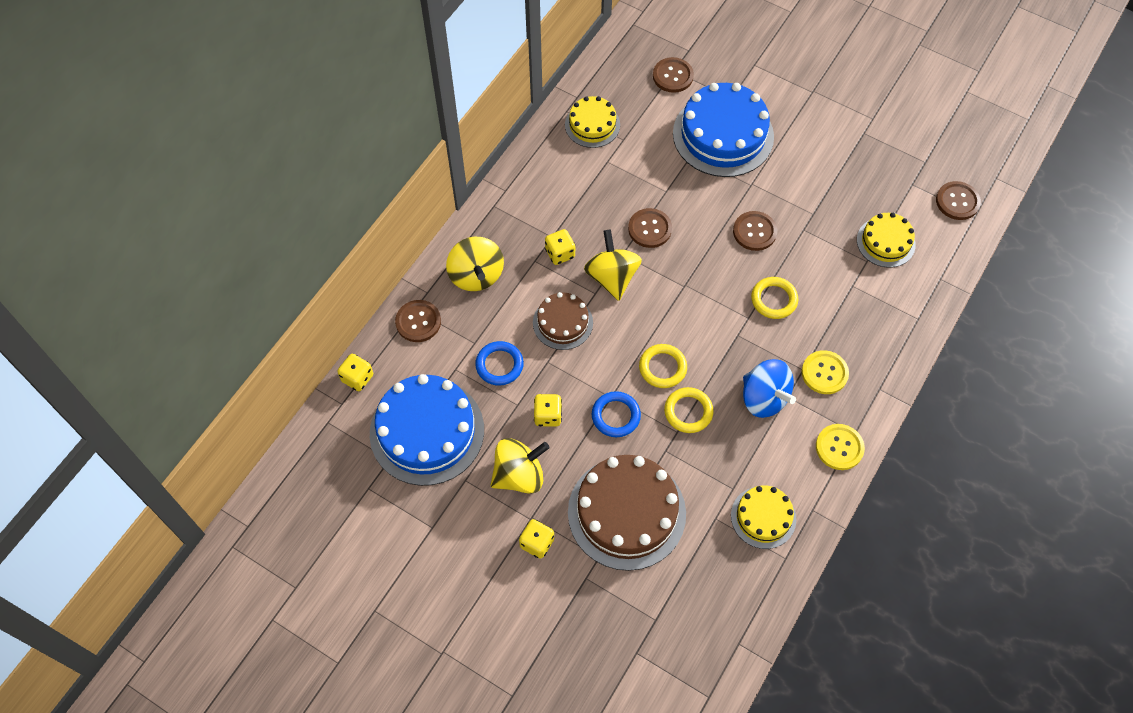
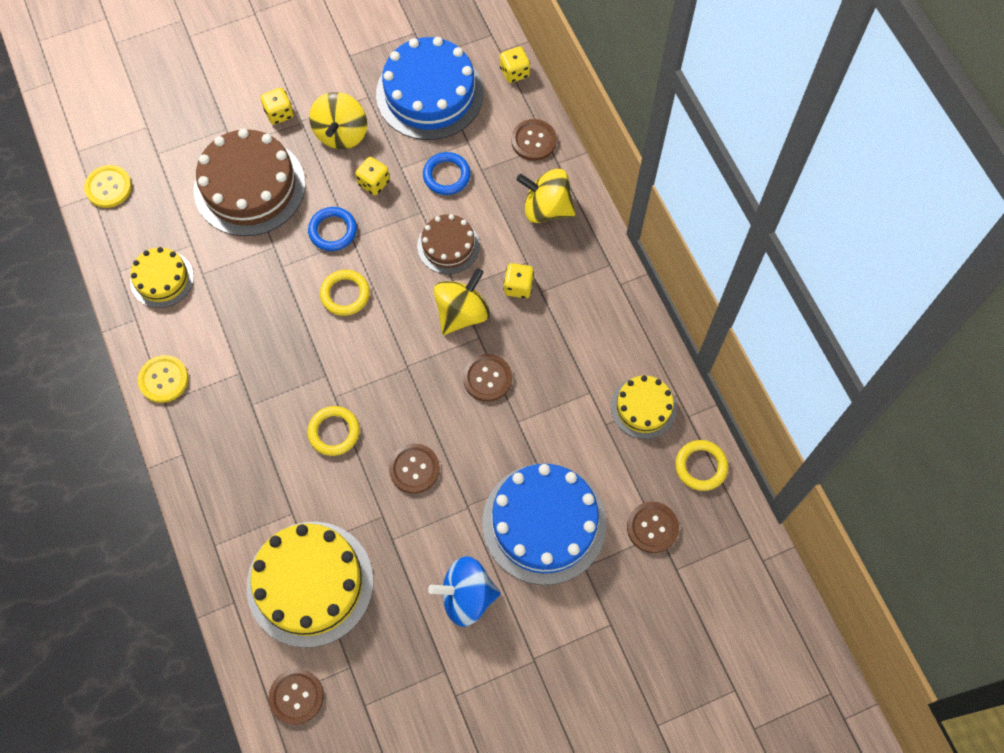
camera: 125 degrees right, 5 degrees up
(612, 277) = (462, 313): yellow spinning top -> yellow spinning top turned 75 degrees counterclockwise
(688, 412) = (291, 286): yellow ring -> yellow ring (701, 466)
(764, 398) = (253, 353): blue spinning top -> blue spinning top (466, 596)
(824, 373) = (234, 420): yellow button -> yellow button (108, 187)
(885, 242) = (310, 583): yellow cake -> yellow cake, size x1.81

